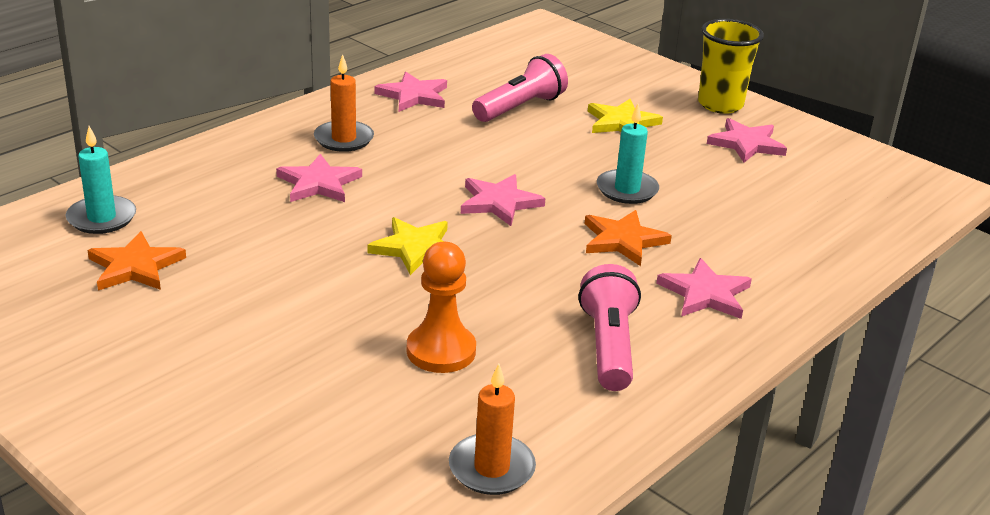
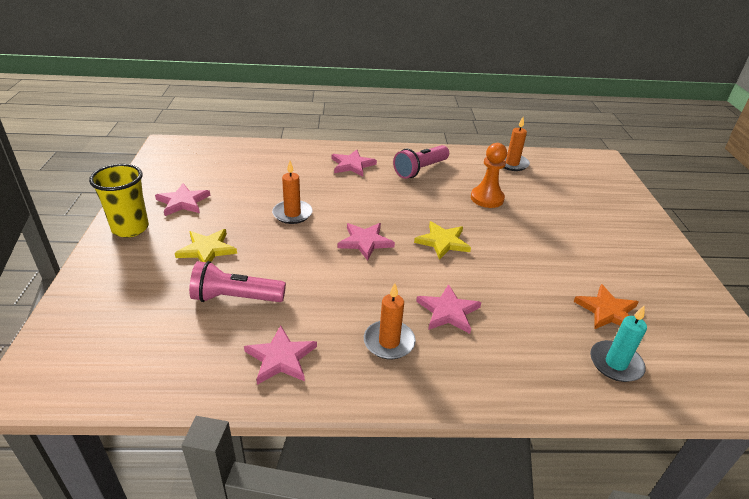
camera: 135 degrees left, 5 degrees up
(623, 240) = (343, 196): orange star -> none
(627, 190) = (292, 214): turquoise candle -> orange candle

